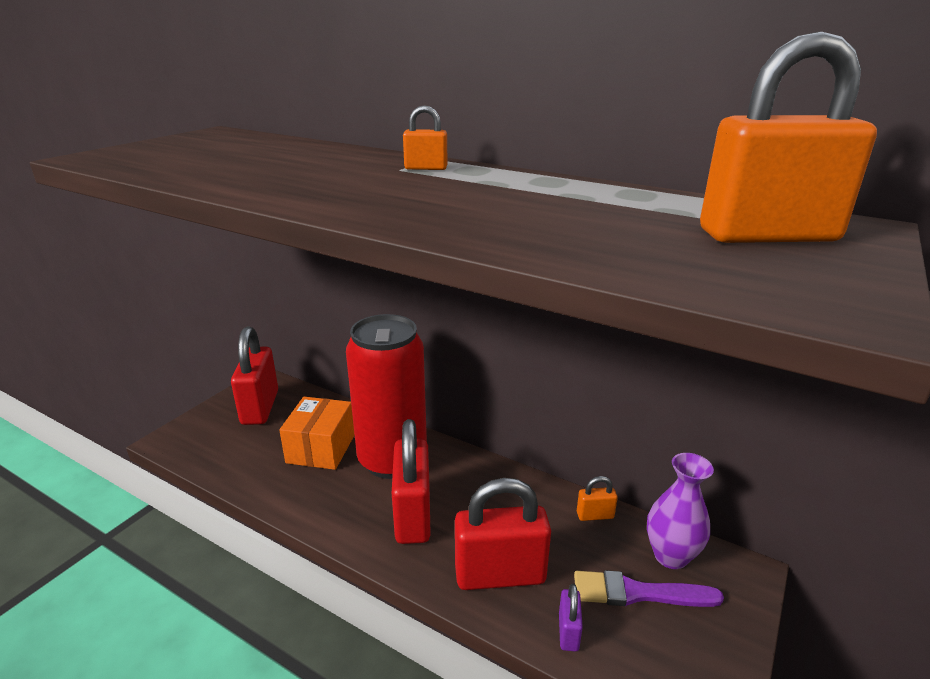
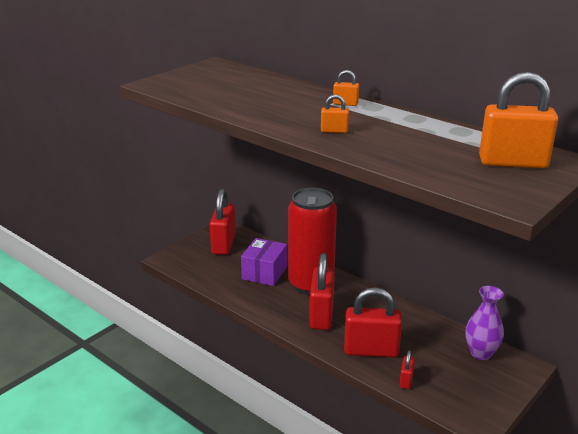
camera: 10 degrees right, 0 degrees up
(321, 448) = (264, 273): orange box -> purple box
(568, 632) = (406, 380): purple padlock -> red padlock
(595, 515) = (438, 327): orange padlock -> orange padlock (334, 131)
(638, 593) = (454, 368): purple brush -> none

